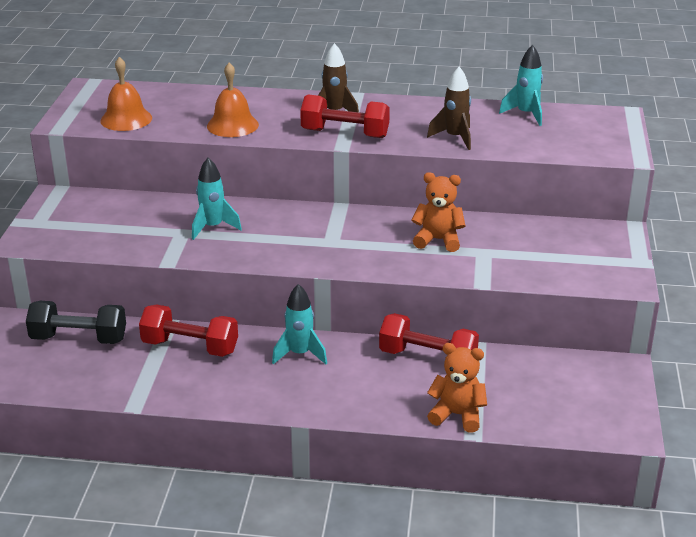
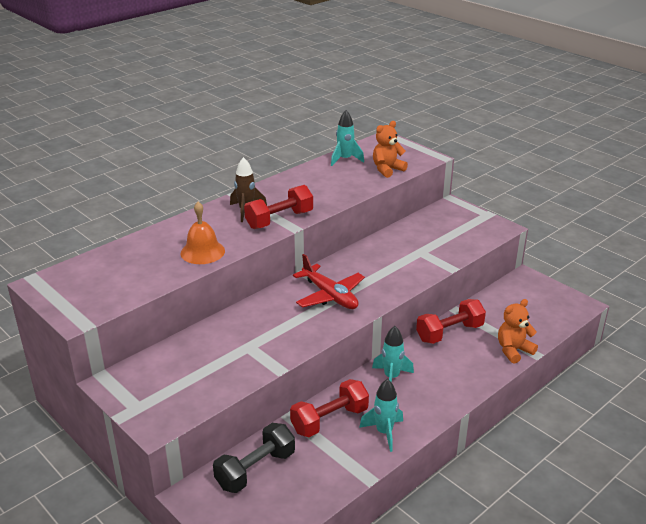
camera: 50 degrees left, 0 degrees up
(126, 119) = (121, 288): orange bell -> none
(213, 227) = (260, 331): turquoise rocket -> turquoise rocket (384, 432)
(321, 236) = (330, 296): none -> red plane
(438, 240) = (388, 259): orange teddy bear -> orange teddy bear (387, 169)
(455, 138) = (340, 190): brown rocket -> none

